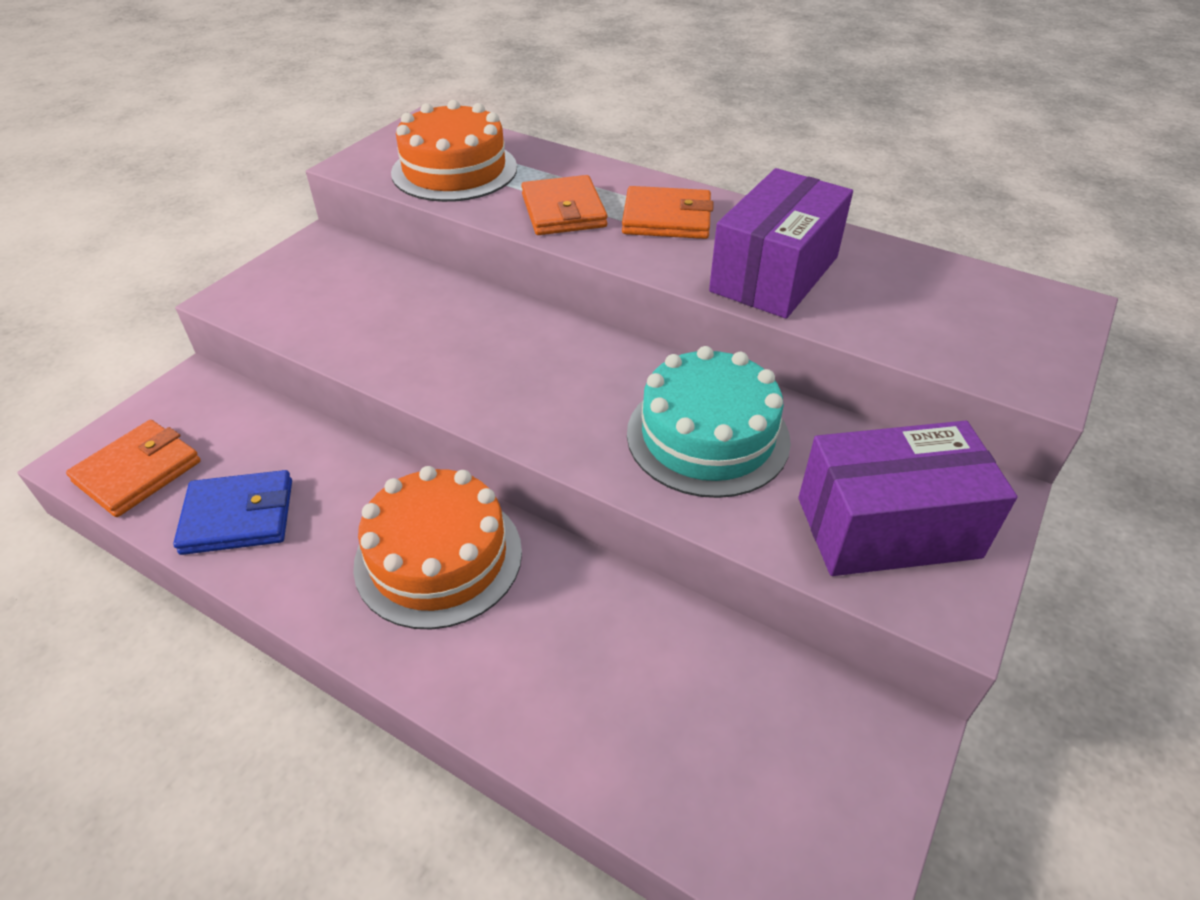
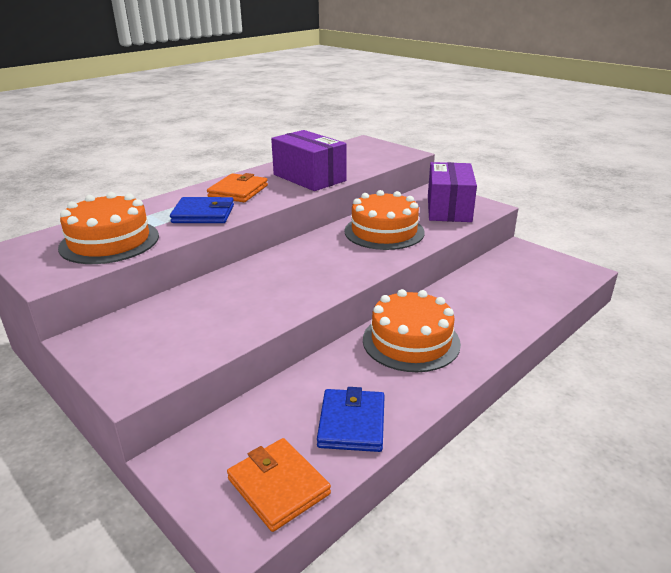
camera: 75 degrees left, 15 degrees down
(563, 211) = (203, 214): orange wallet -> blue wallet
(707, 436) = (384, 231): turquoise cake -> orange cake

